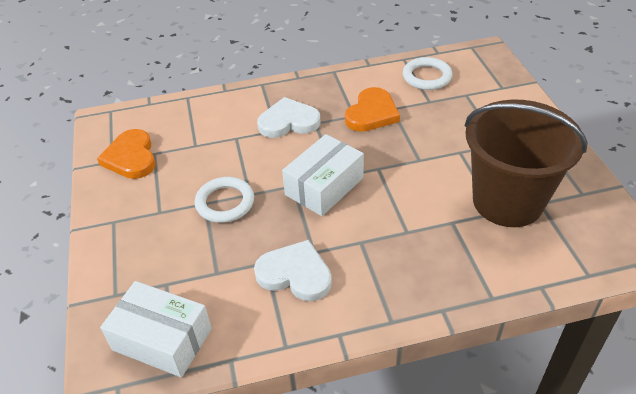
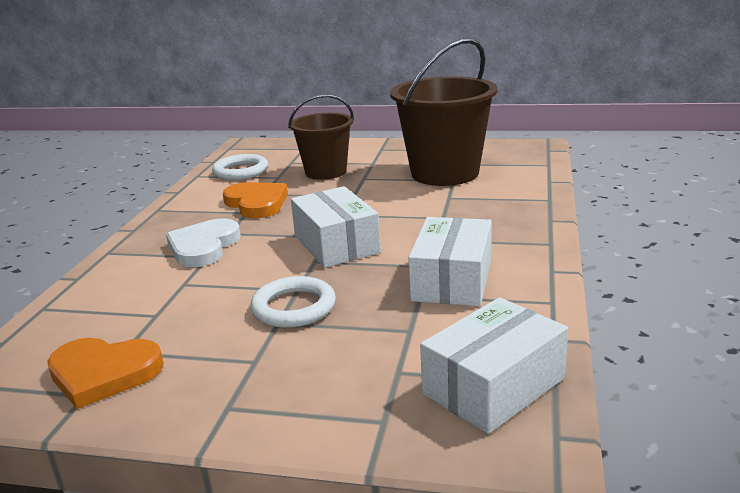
camera: 65 degrees left, 20 degrees down
(295, 274) = (452, 280): white heart -> white box
(458, 124) = (326, 172): none -> brown bucket

